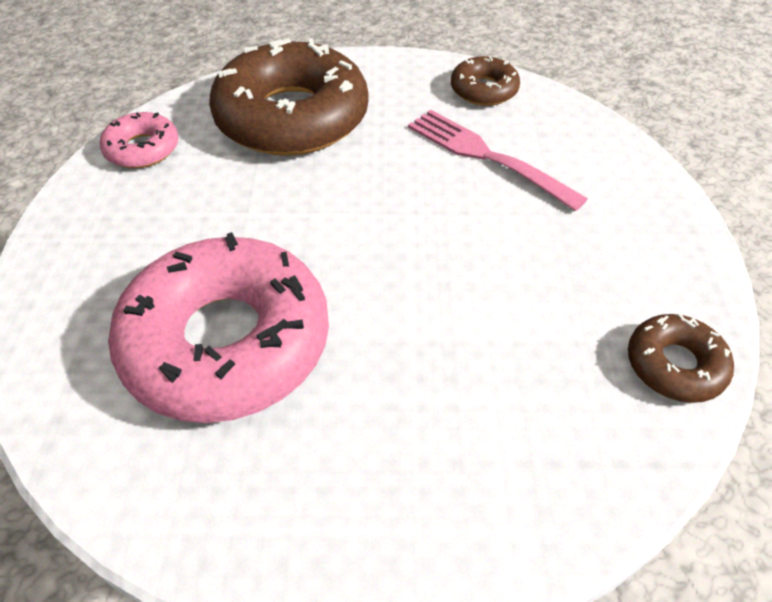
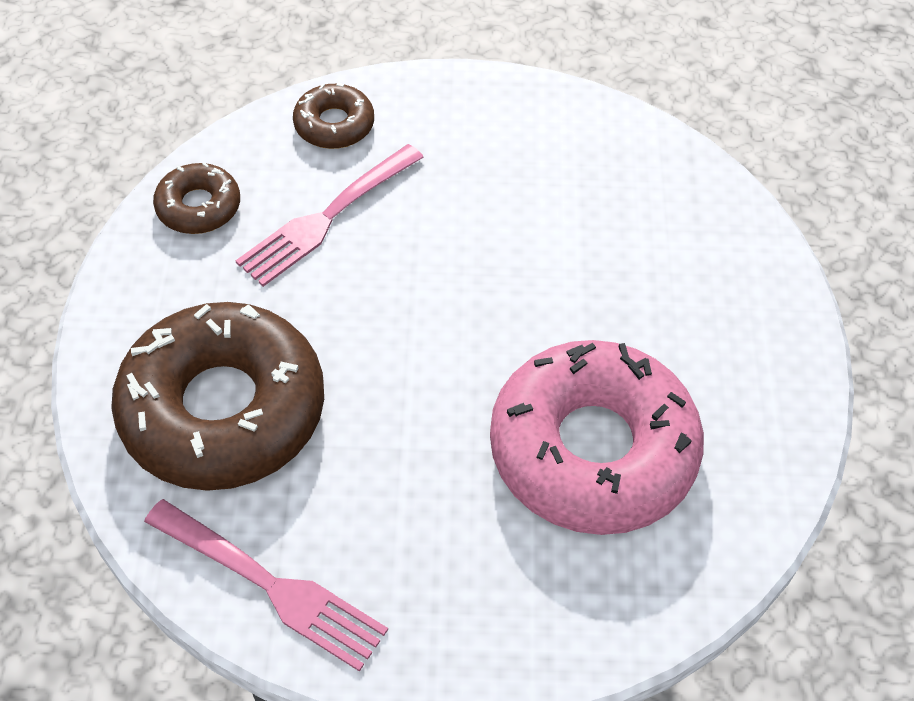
camera: 90 degrees left, 5 degrees up
(142, 149) = (269, 585): pink donut -> pink fork
(674, 365) = (602, 128): brown donut -> brown donut (334, 125)

